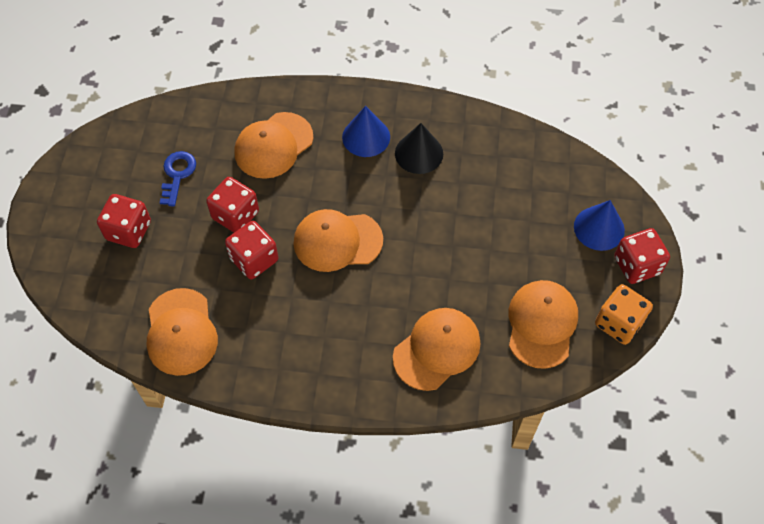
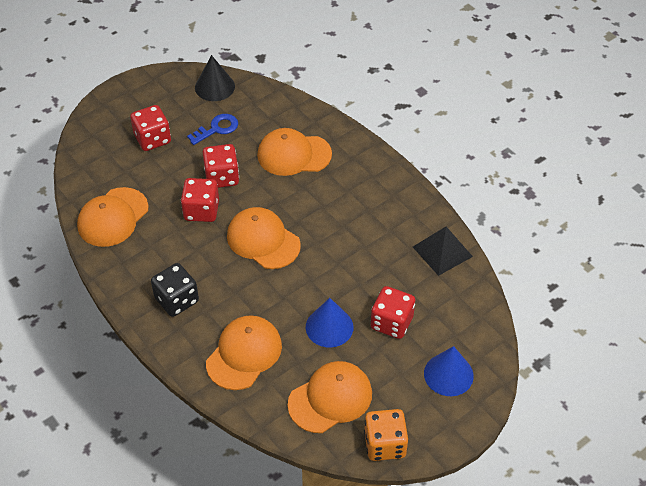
camera: 45 degrees right, 10 degrees down
(328, 354) = (177, 300): none -> black dice
(366, 137) = (358, 193): blue cone -> blue cone (329, 327)
(419, 153) = (381, 229): black cone -> black cone (215, 87)
(437, 349) = (244, 354): orange cap -> orange cap turned 60 degrees counterclockwise
(484, 133) = (442, 251): none -> black pyramid
(637, 265) = (445, 420): red dice -> red dice (391, 323)

